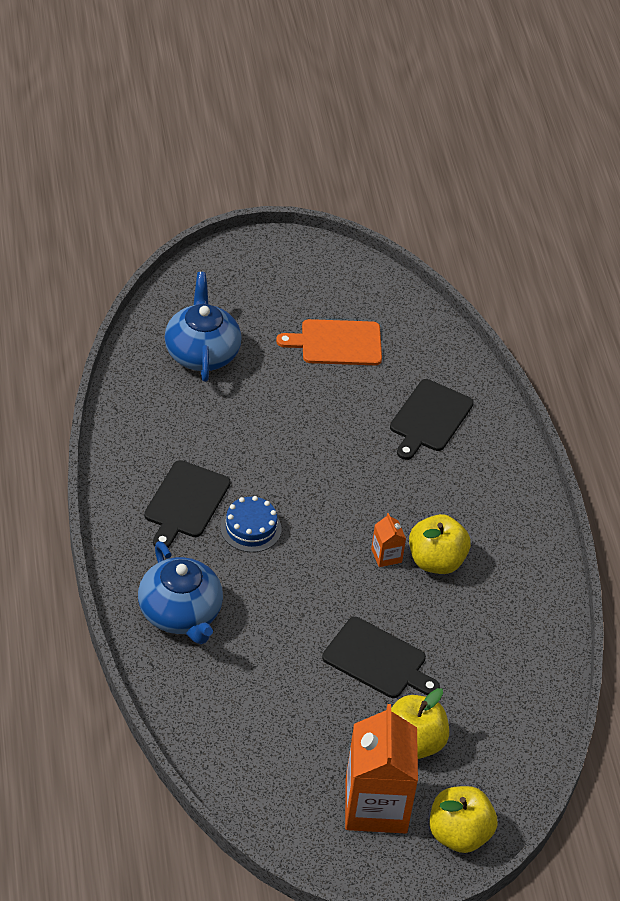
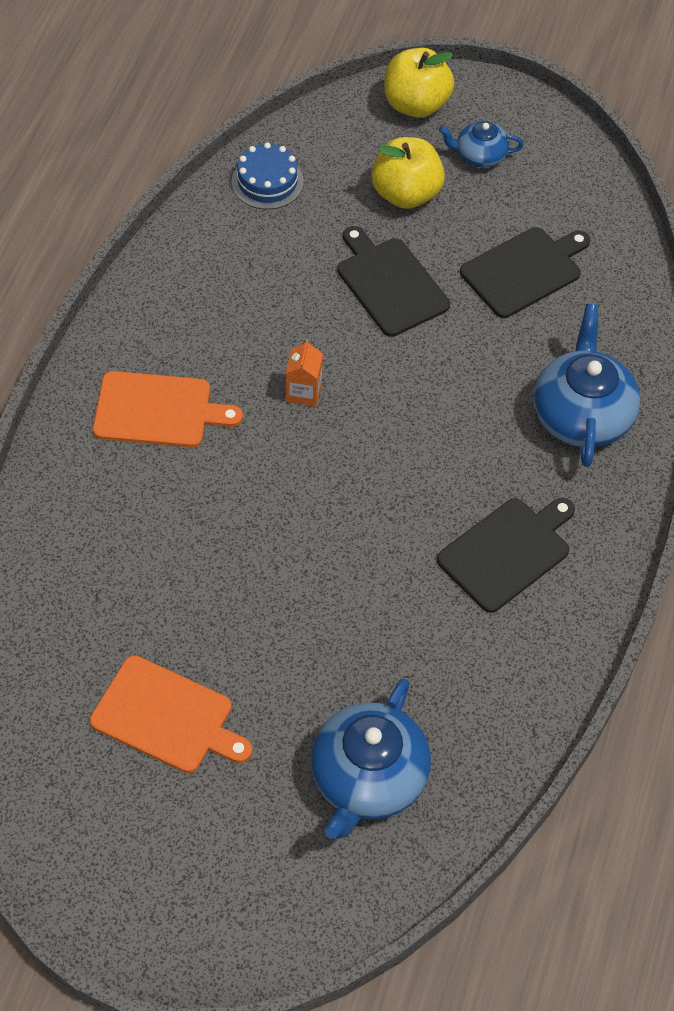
camera: 150 degrees left, 10 degrees up
(250, 528) = (444, 487): blue cake -> blue cake (267, 182)
(376, 805) = (480, 155): orange carton -> blue teapot
(429, 418) = (125, 548): black cutting board -> black cutting board (524, 271)
(436, 561) = (251, 364): yellow apple -> none
(474, 506) = (158, 410): none -> orange cutting board

